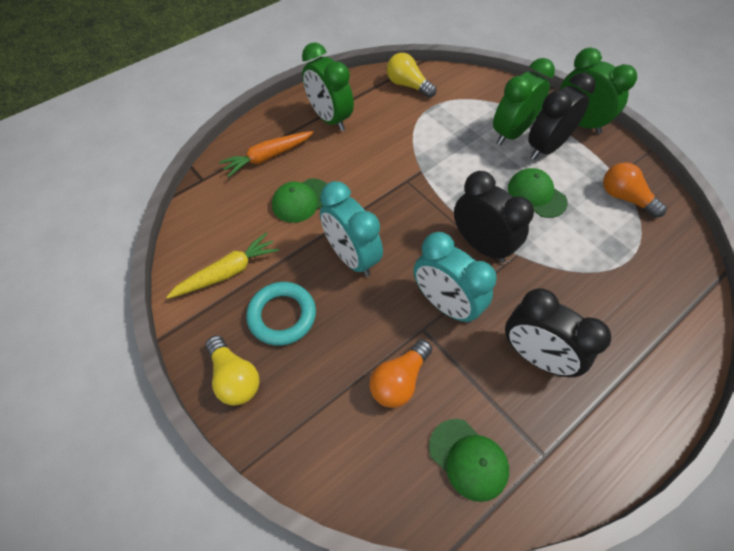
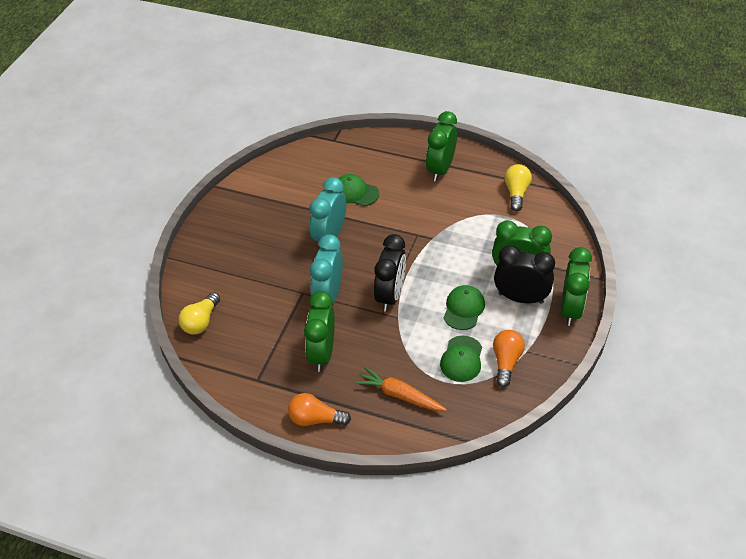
camera: 60 degrees right, 10 degrees down
(227, 272) = (276, 189): yellow carrot -> none
(235, 377) = (214, 227): yellow light bulb -> yellow light bulb (201, 321)
(268, 157) = (378, 158): orange carrot -> orange carrot (399, 395)
(282, 316) = (265, 226): turquoise ring -> none
(399, 380) = (260, 296): orange light bulb -> orange light bulb (315, 419)
(468, 459) = (233, 346): green cap -> green cap (461, 359)
(535, 356) = (322, 354): black clock -> green clock

